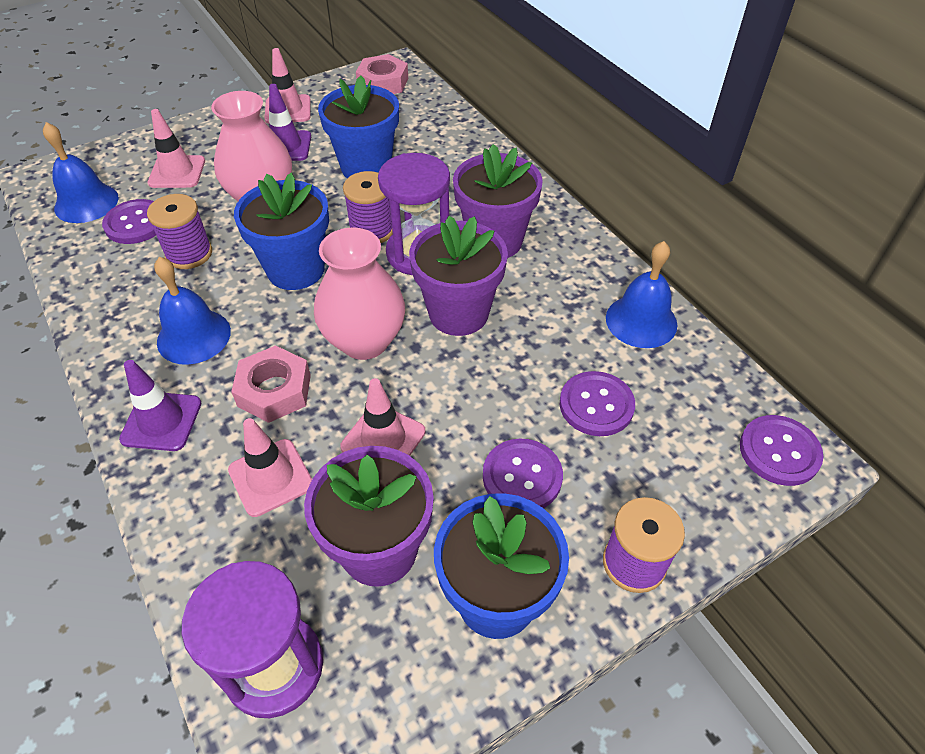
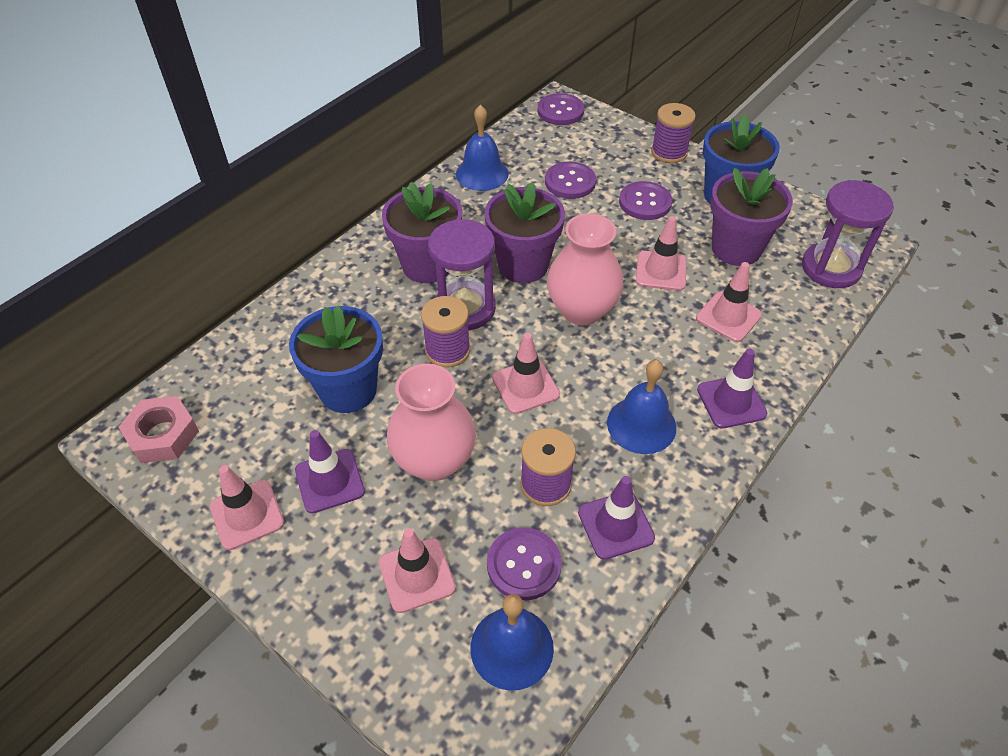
camera: 110 degrees left, 0 degrees up
(118, 283) = (615, 525): none -> purple traffic cone
(274, 390) = (660, 345): pink nut -> none
(296, 270) = (525, 386): blue flower pot -> pink traffic cone

